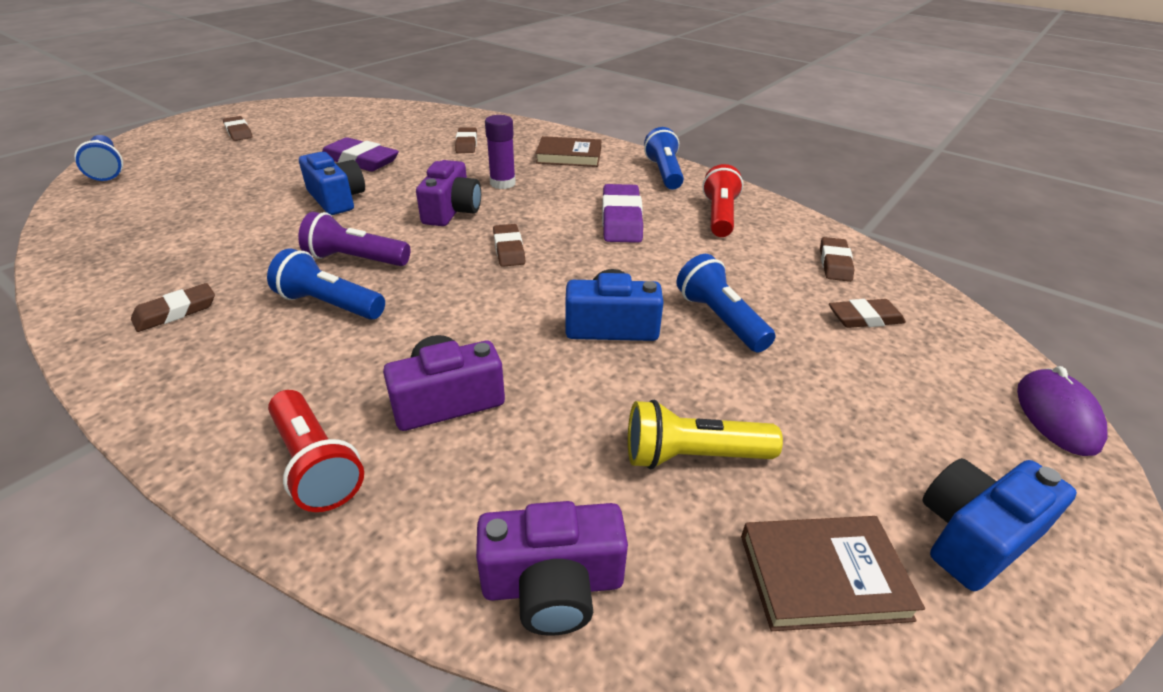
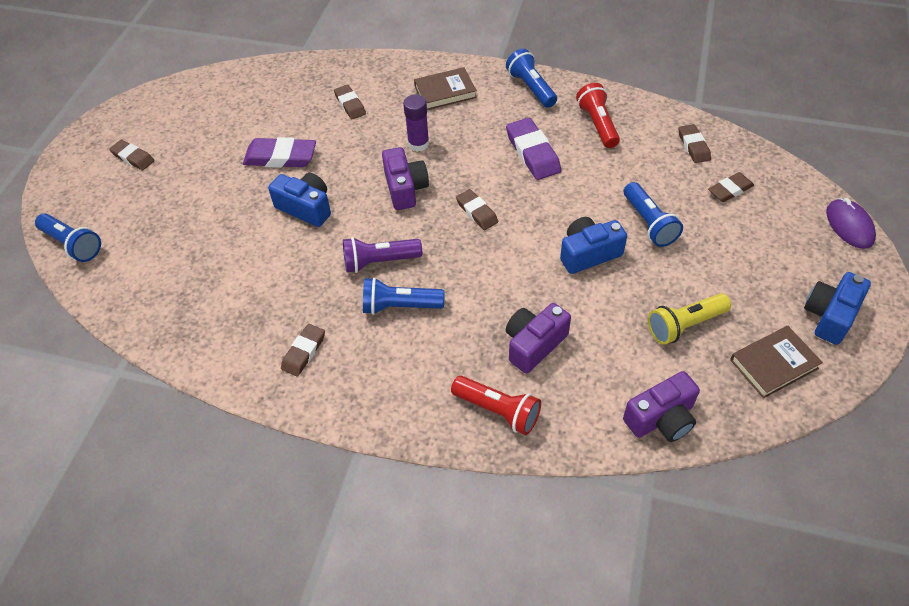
camera: 20 degrees left, 15 degrees up
(720, 319) = (649, 223): blue flashlight -> blue flashlight turned 150 degrees counterclockwise

